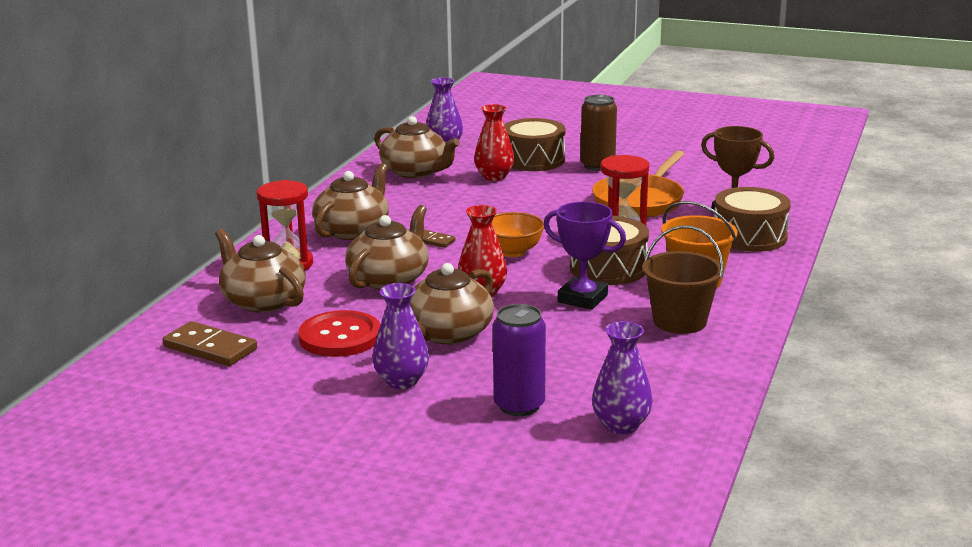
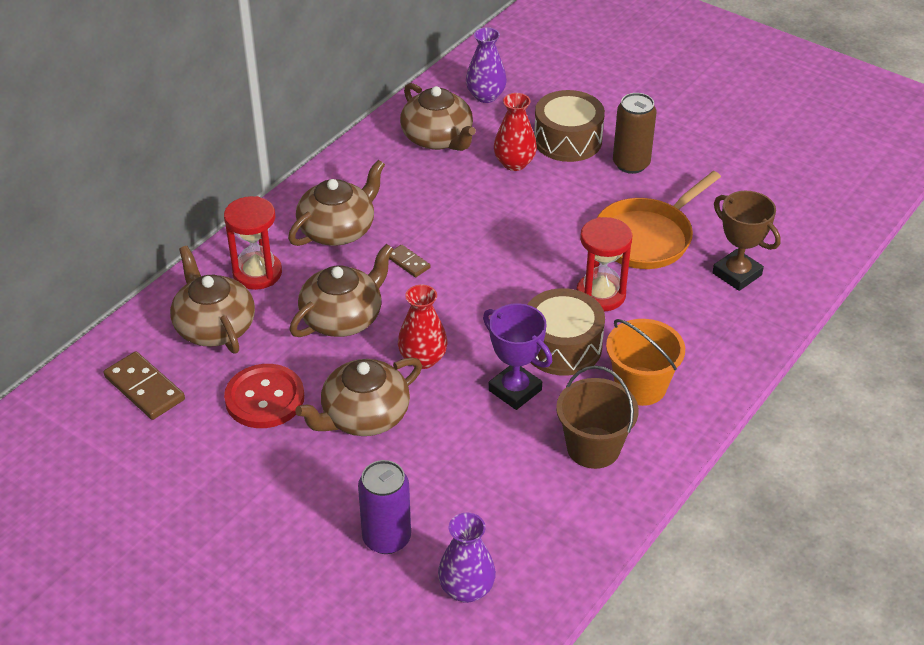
camera: 15 degrees right, 20 degrees up
(401, 381) = (295, 477): purple vase -> none
(512, 251) = (479, 298): orange bowl -> none
(749, 236) = (732, 323): brown drum -> none

